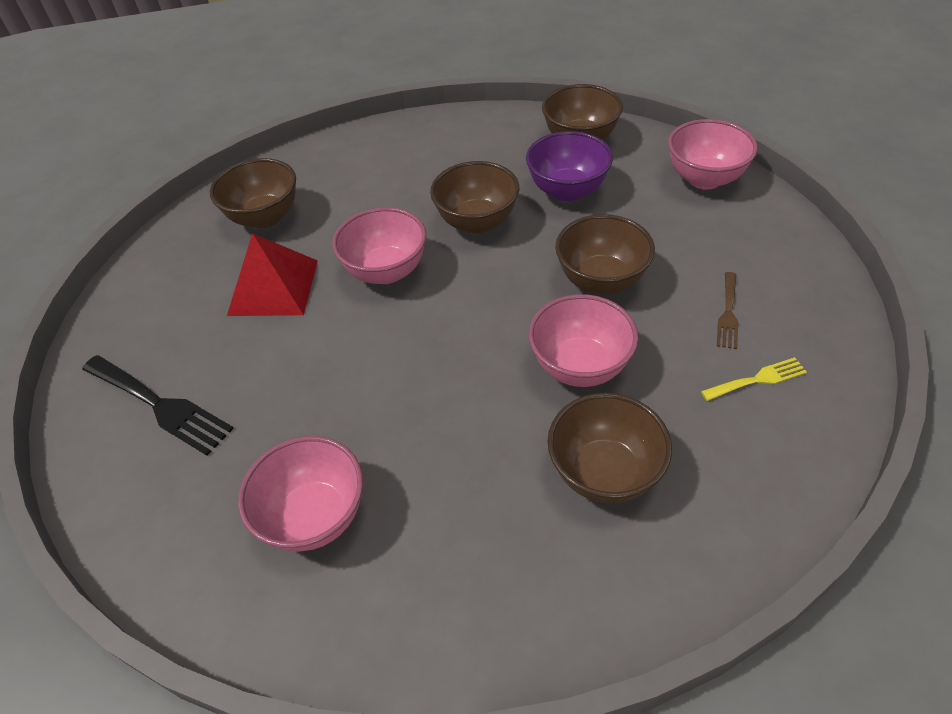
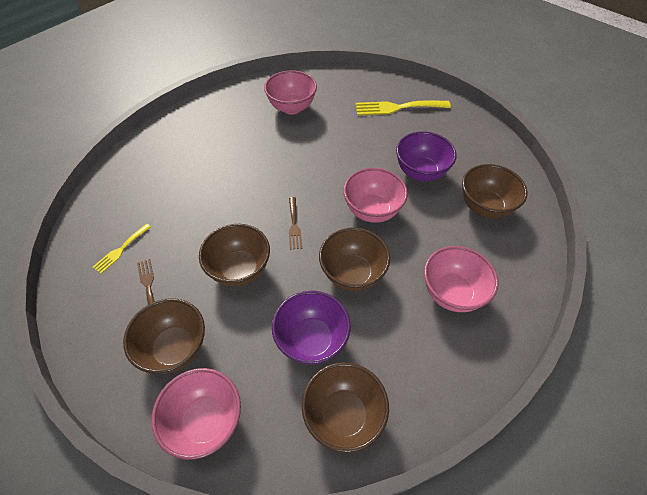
camera: 140 degrees right, 5 degrees up
(160, 406) = (397, 108): black fork -> yellow fork
(273, 287) = (420, 172): red pyramid -> purple bowl
(496, 299) = (294, 225): none -> brown fork
(580, 366) = (222, 211): pink bowl -> pink bowl (452, 293)
(604, 473) = (184, 171): brown bowl -> brown bowl (175, 348)

